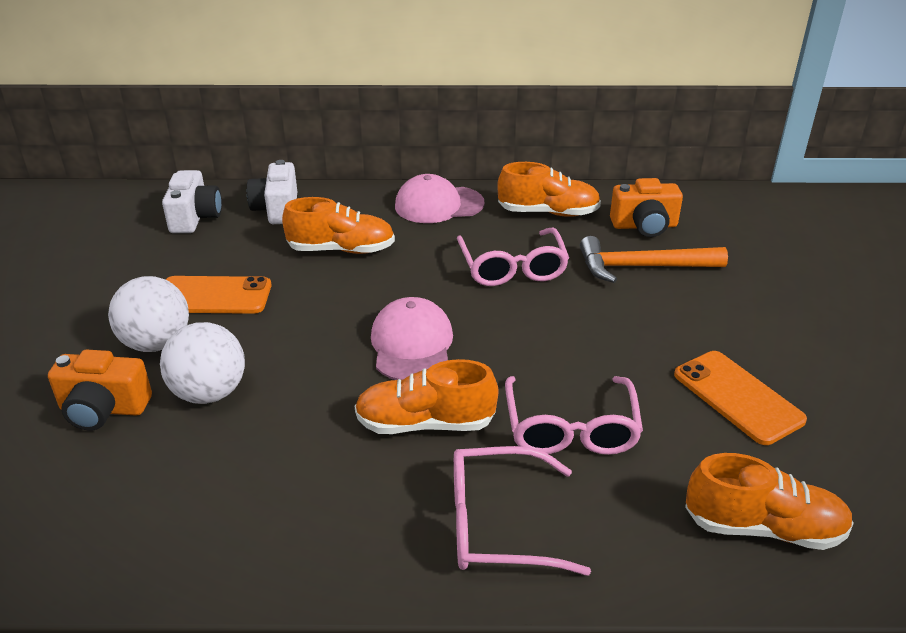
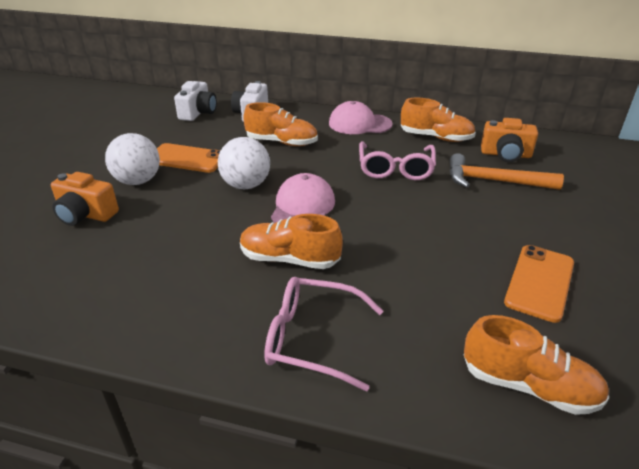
camera: 15 degrees right, 0 degrees up
(209, 393) = (155, 216): white ball -> white ball (246, 185)
(570, 429) = (395, 282): pink glasses -> none
(737, 397) = (540, 282): orange phone -> orange phone turned 45 degrees clockwise

